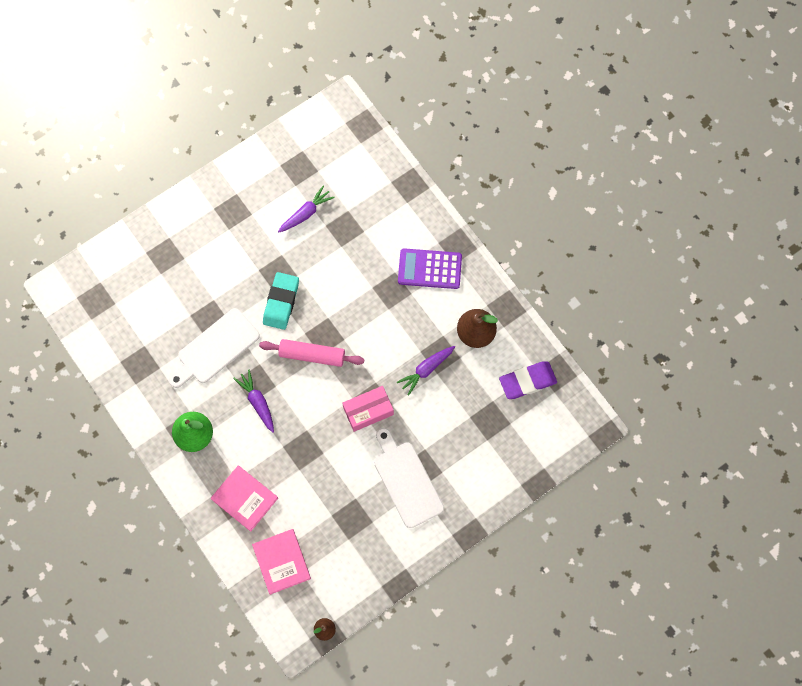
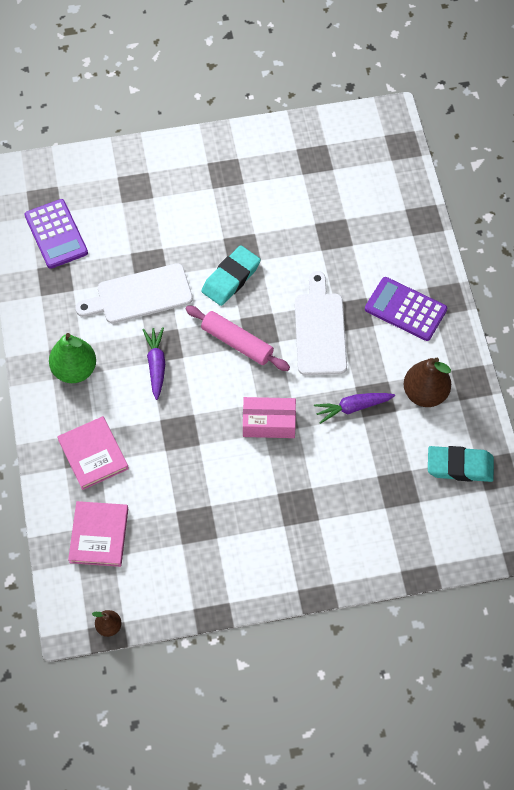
camera: 25 degrees right, 10 degrees down
(121, 325) = (56, 234): none -> purple calculator
(306, 213) = (300, 204): purple carrot -> none
(406, 480) = (275, 511): white cutting board -> white cutting board (320, 329)
(527, 381) = (459, 466): purple eraser -> turquoise eraser

